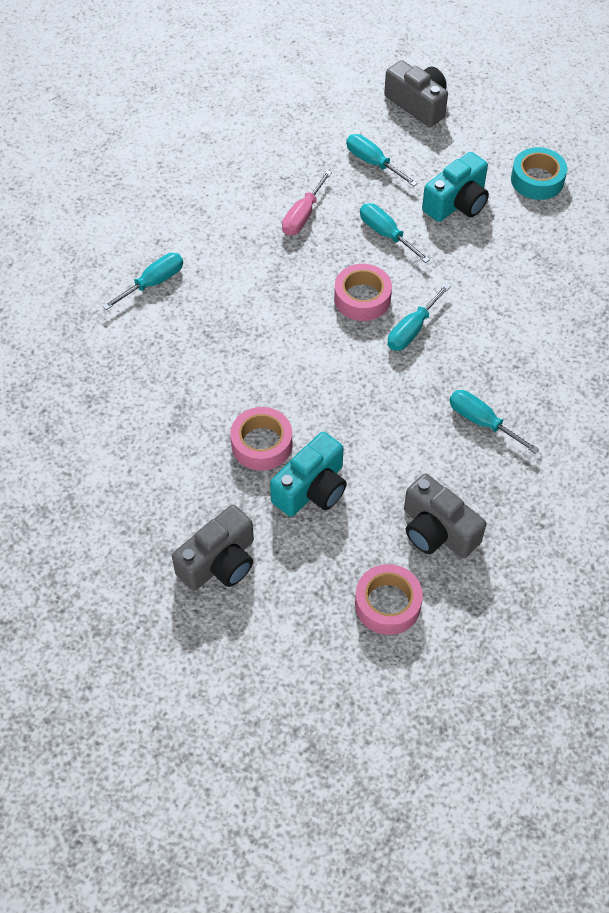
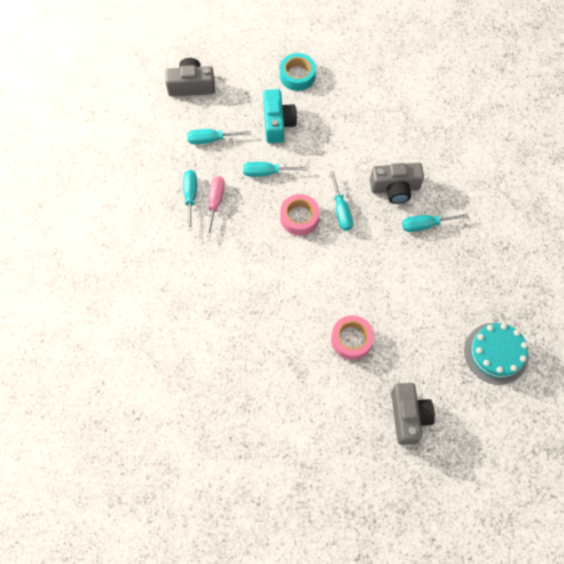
camera: 50 degrees left, 10 degrees up
(153, 283) = (191, 313): turquoise screwdriver -> turquoise screwdriver (190, 196)
(303, 216) = (215, 202): pink screwdriver -> pink screwdriver turned 150 degrees counterclockwise
(312, 489) = (400, 336): turquoise camera -> none
(387, 604) = (496, 353): pink tape -> turquoise cake
(437, 531) = (472, 297): grey camera -> grey camera (395, 188)

